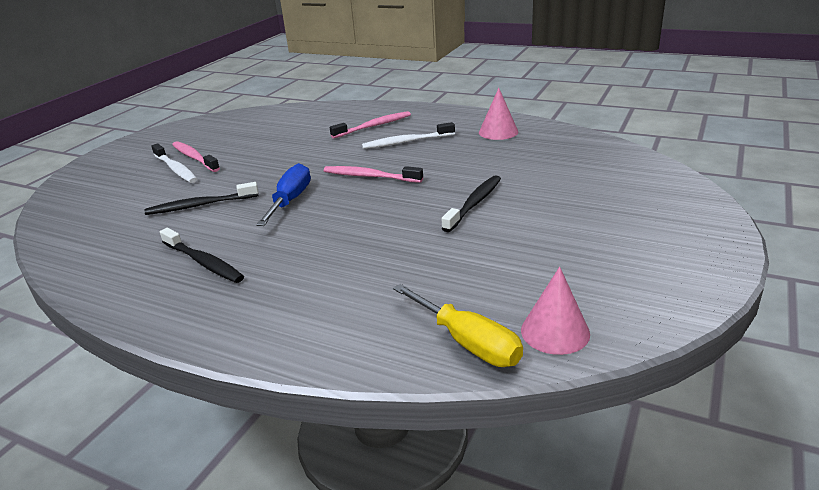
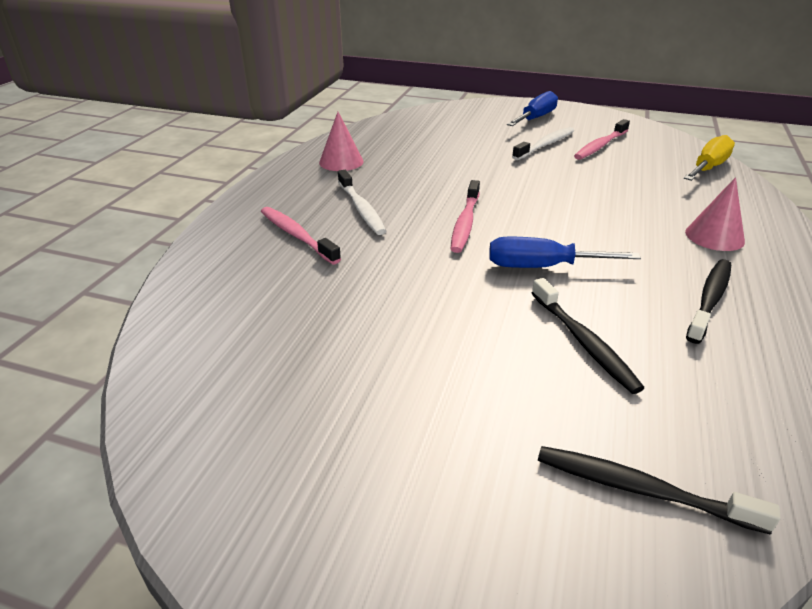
camera: 100 degrees left, 5 degrees up
(176, 169) = (461, 418): white toothbrush -> white toothbrush (545, 145)
(194, 158) = (406, 407): pink toothbrush -> pink toothbrush (600, 146)
(474, 203) = (514, 169): black toothbrush -> black toothbrush (641, 489)
(555, 331) = (673, 146): pink cone -> pink cone (714, 236)
(651, 231) = (536, 118): none -> blue screwdriver

